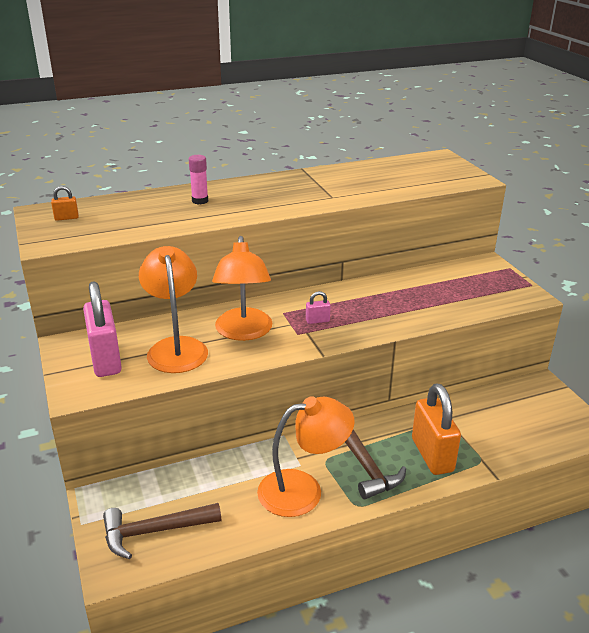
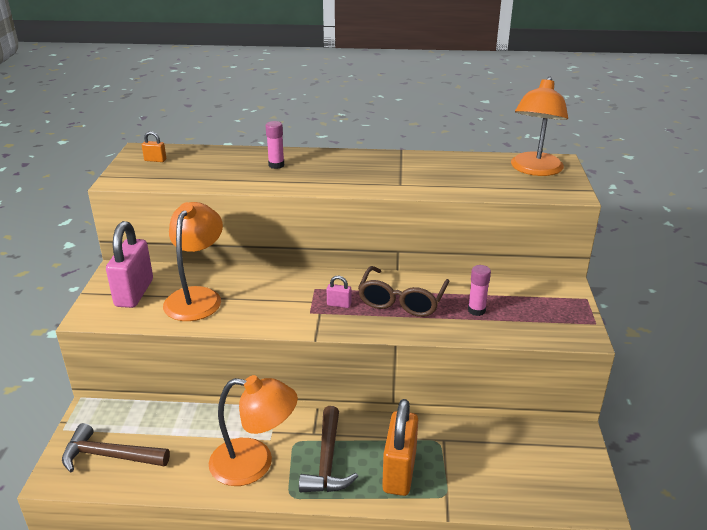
camera: 25 degrees right, 0 degrees up
(243, 332) = (264, 298): orange lamp -> orange lamp (534, 170)
(368, 304) = (402, 300): none -> brown glasses
(436, 297) = (476, 310): none -> pink glue stick

